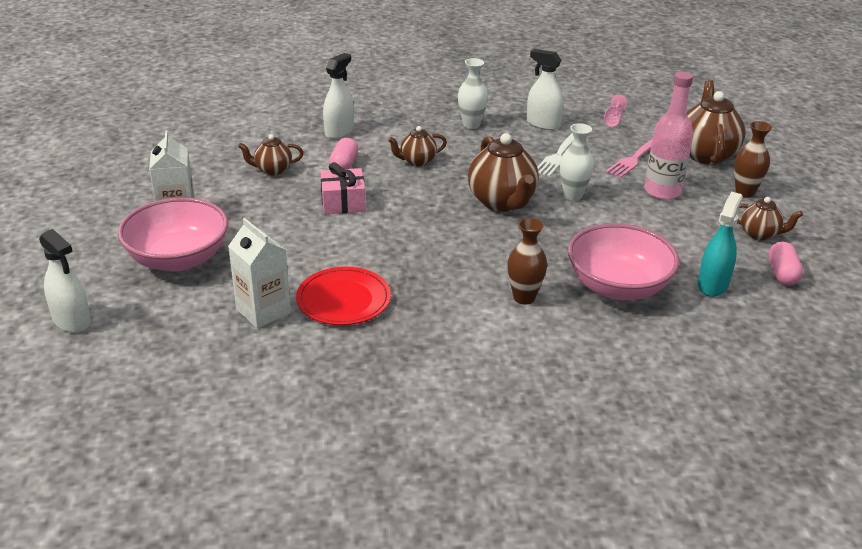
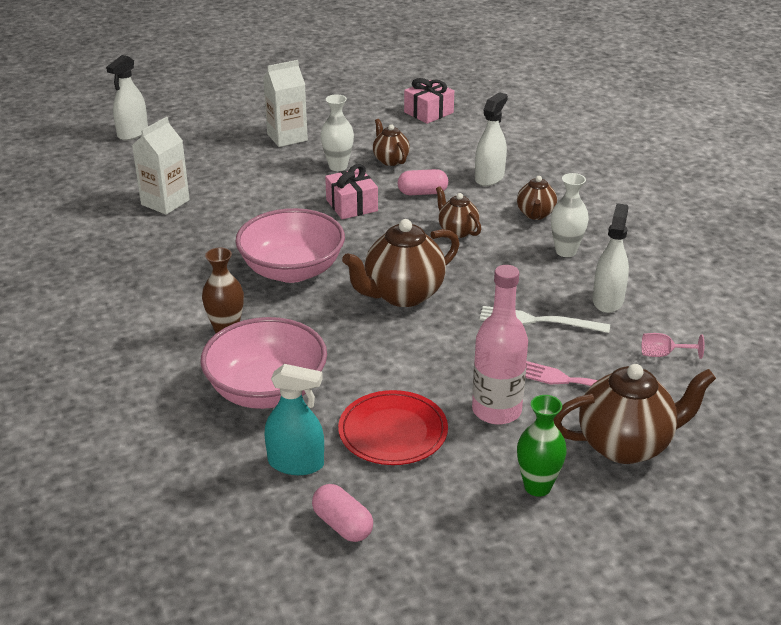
camera: 75 degrees right, 0 degrees up
(178, 259) = (226, 151): pink bowl -> pink bowl (292, 270)
(195, 136) = (428, 112): none -> pink gift
(339, 131) = (489, 177): white spray bottle -> white spray bottle turned 75 degrees counterclockwise
(343, 299) = (192, 235): red plate -> red plate (393, 431)
(573, 195) = (444, 341): white vase -> white vase (338, 166)
(745, 192) = (537, 487): brown vase -> green vase
(760, 234) = (432, 503): brown teapot -> brown teapot (535, 214)
(782, 274) = (342, 525): pink capsule -> pink capsule turned 60 degrees clockwise

